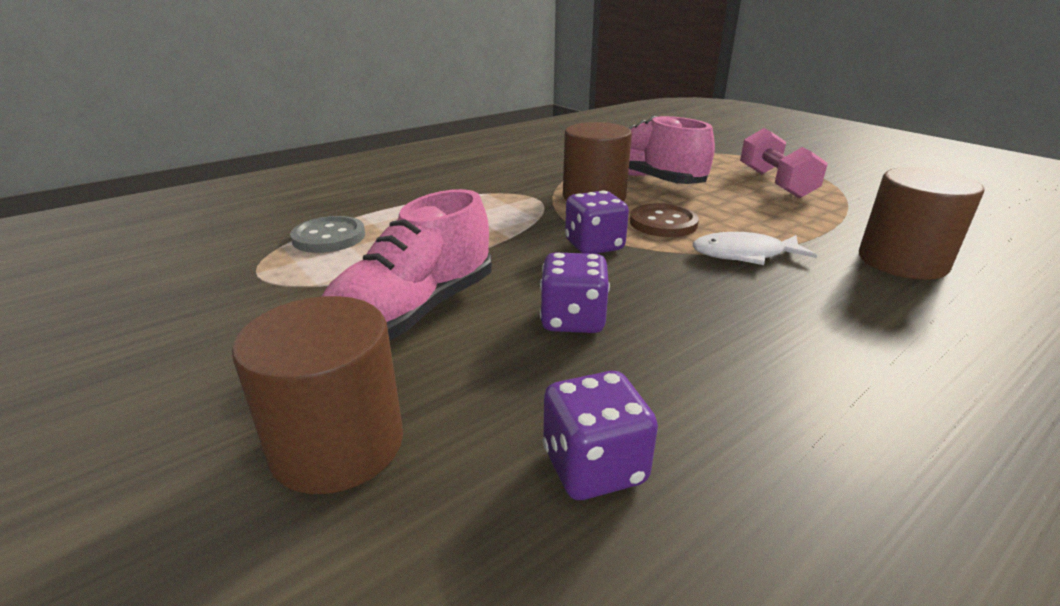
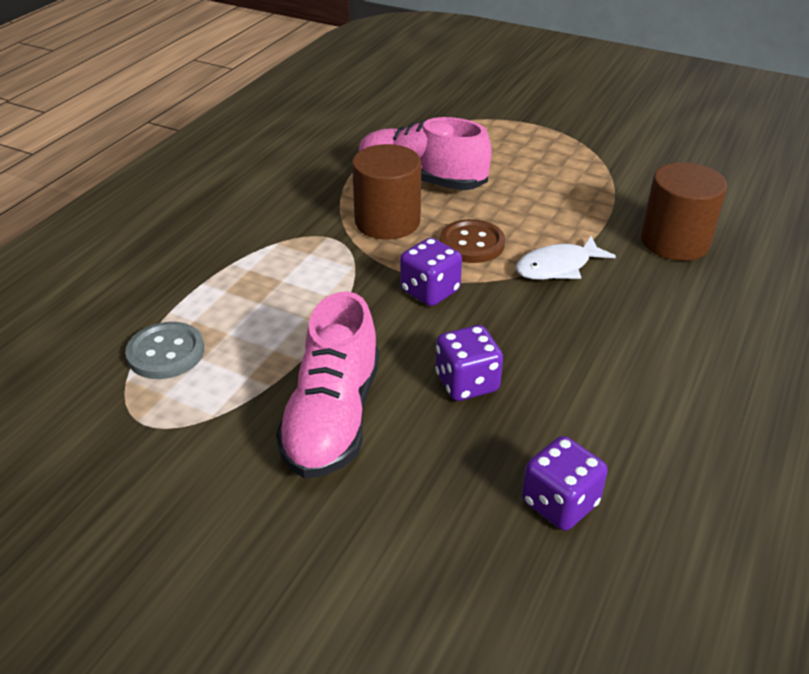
camera: 25 degrees left, 10 degrees up
(338, 445) = (380, 553): brown cylinder -> none
(775, 183) = (540, 159): pink dumbbell -> none

